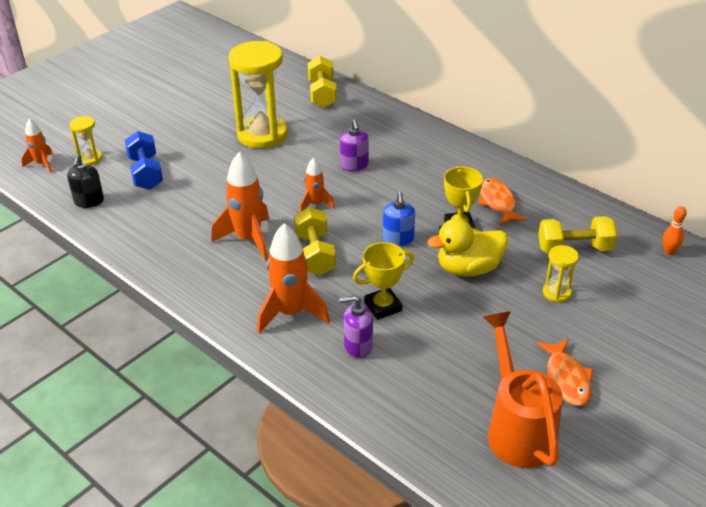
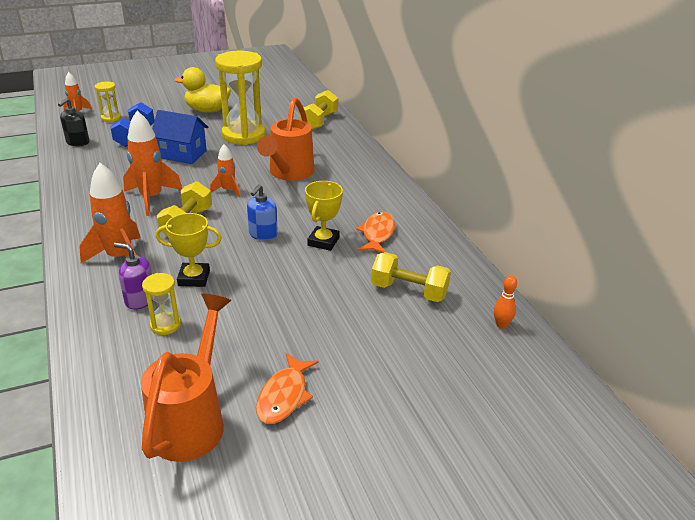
camera: 25 degrees right, 5 degrees down
(223, 178) = (182, 154): none -> blue house
(354, 165) = (288, 173): purple soap dispenser -> orange watering can
(468, 268) = (296, 274): yellow duck -> yellow duck (207, 110)
(556, 293) = (353, 321): yellow hourglass -> yellow hourglass (165, 325)

